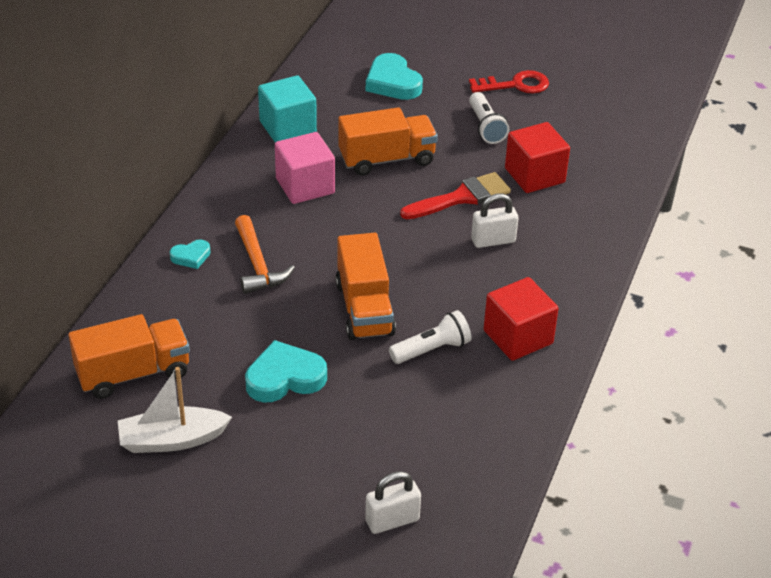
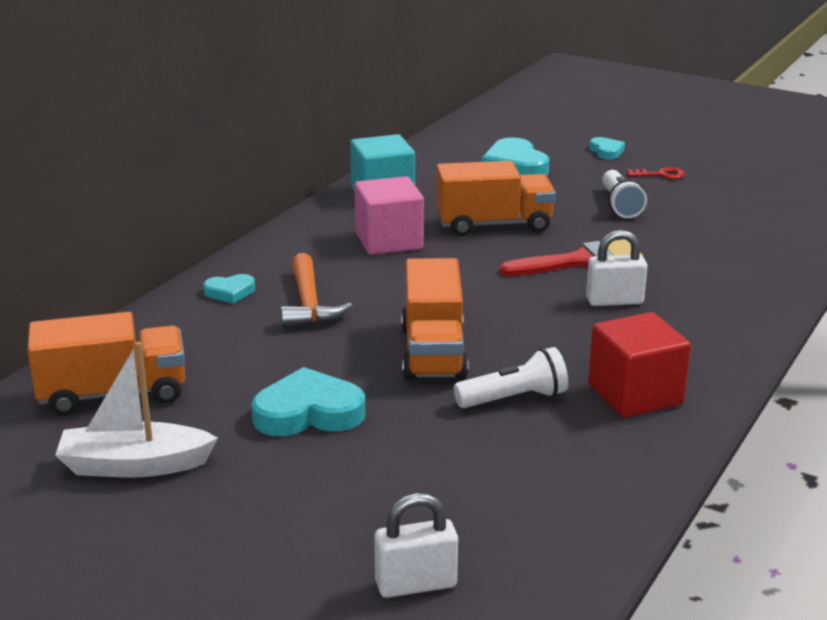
camera: 10 degrees right, 15 degrees down
(467, 57) = (606, 151): none -> turquoise heart
(515, 85) = (661, 175): red key -> red key, size x0.60
(534, 175) = (675, 248): red cube -> none

